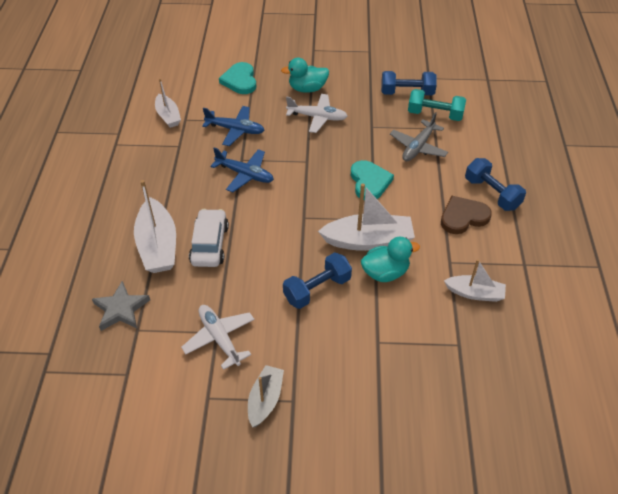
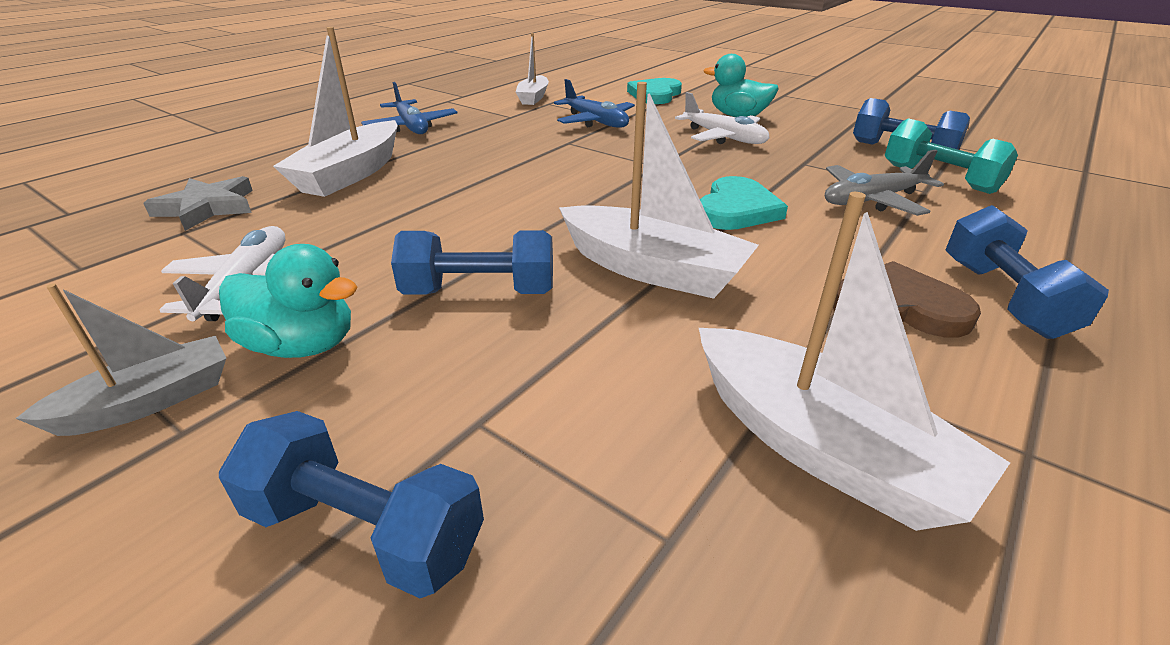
camera: 35 degrees right, 15 degrees down
(210, 244) = (409, 192): white car -> none
(245, 174) = (553, 153): blue plane -> blue plane (411, 127)
(385, 272) = (633, 321): turquoise duck -> turquoise duck (302, 345)
(385, 390) = (364, 531): none -> blue dumbbell
(475, 293) = (820, 447): white boat -> white boat, size x1.64

